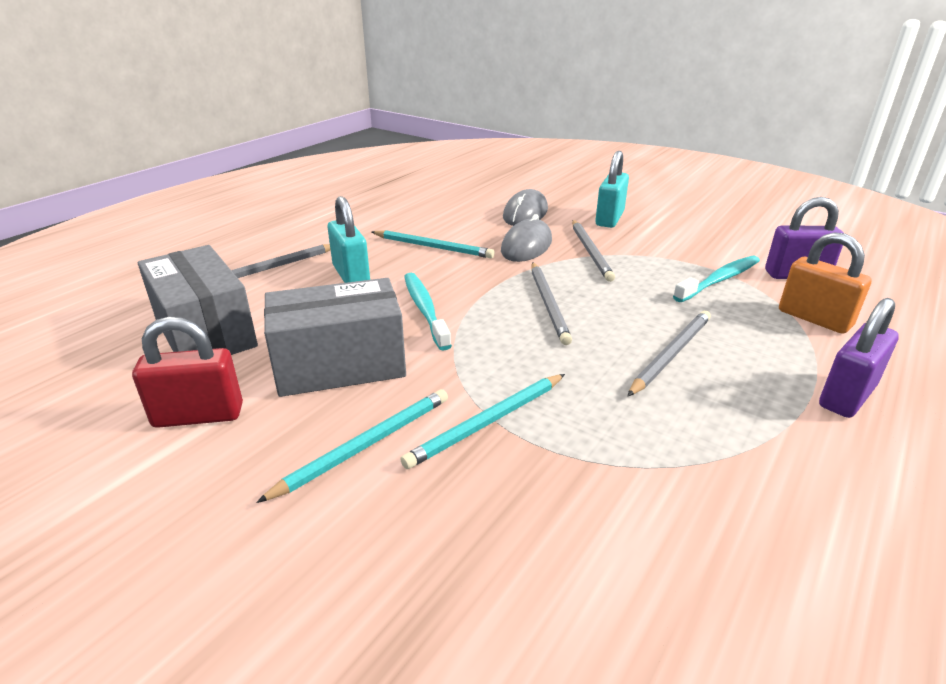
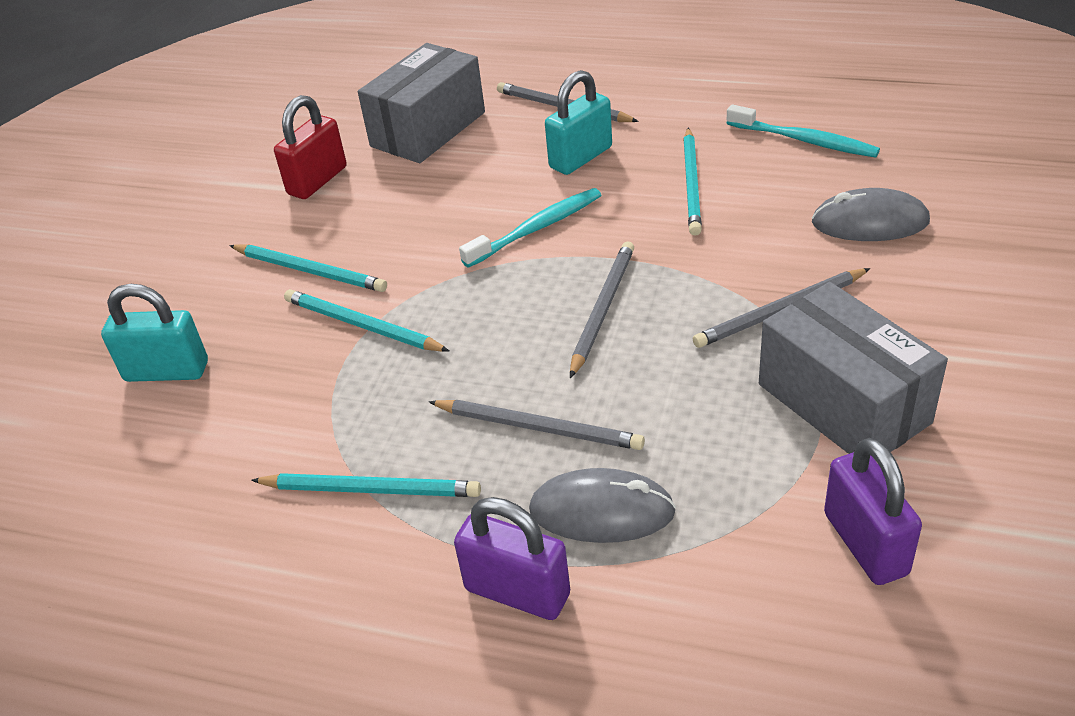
camera: 75 degrees right, 10 degrees up
(198, 415) = (317, 181): red padlock -> red padlock turned 60 degrees clockwise
(340, 365) = (412, 216): grey box -> grey box (843, 403)
(526, 246) = (755, 252): grey mouse -> grey mouse (601, 511)
(548, 304) = (602, 309): grey pencil -> grey pencil turned 135 degrees clockwise
(609, 219) = (925, 305): turquoise padlock -> turquoise padlock (167, 371)
(719, 280) = (779, 452): turquoise toothbrush -> turquoise toothbrush (804, 140)
(726, 453) = (371, 489): none -> turquoise pencil
(814, 319) = (714, 564): orange padlock -> none

